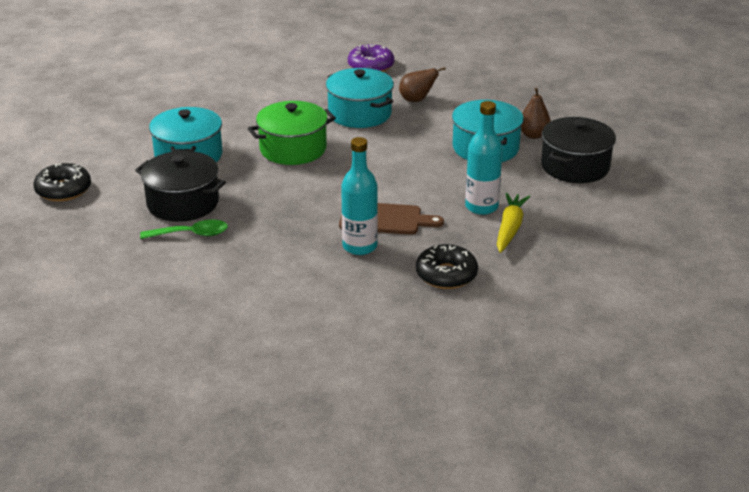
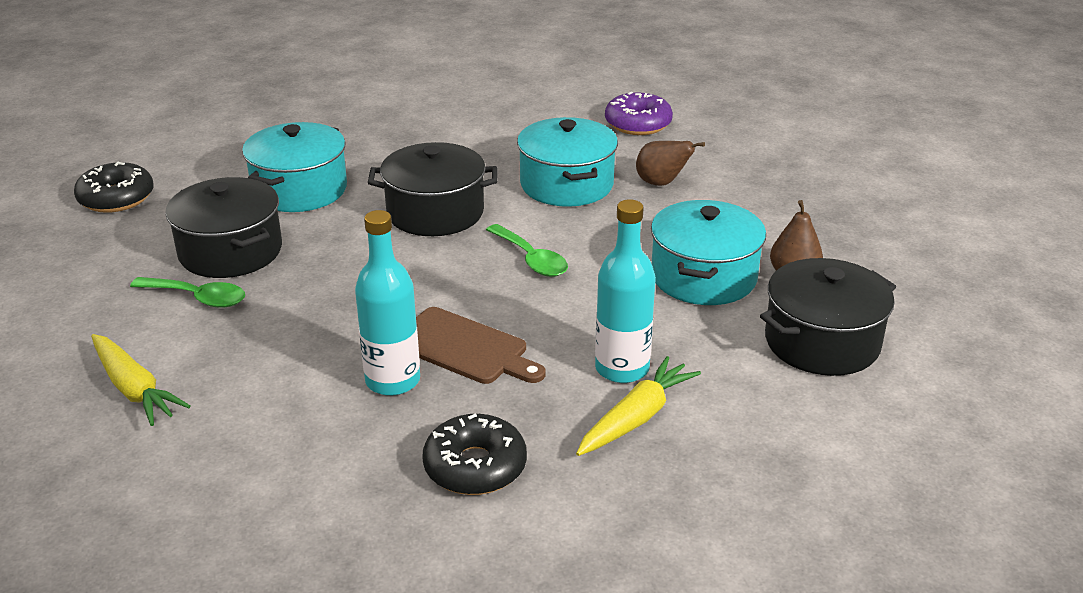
camera: 25 degrees right, 0 degrees up
(208, 292) = (134, 389): none -> yellow carrot
(293, 149) = (435, 212): green pot -> black pot
(378, 162) = (531, 259): none -> green spoon

